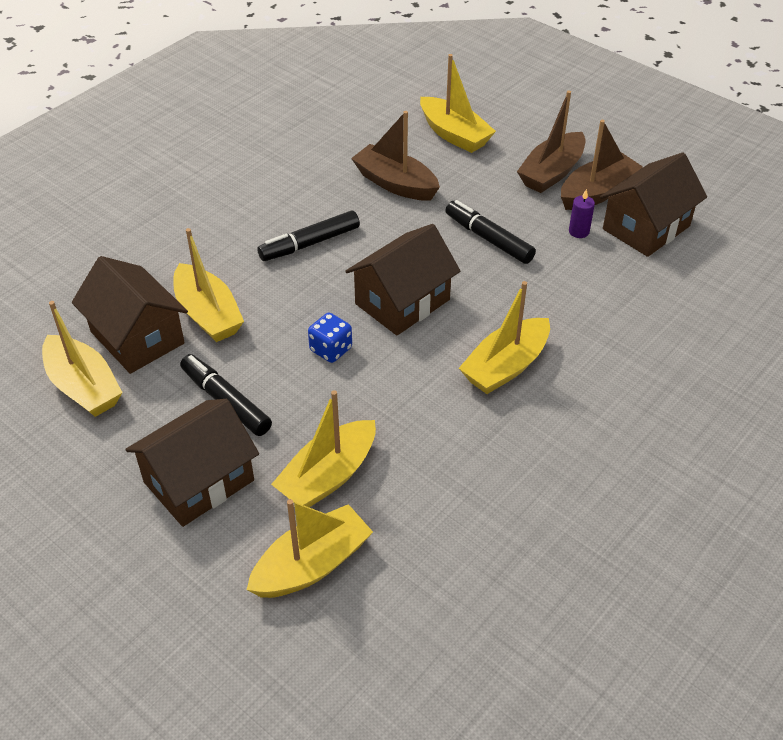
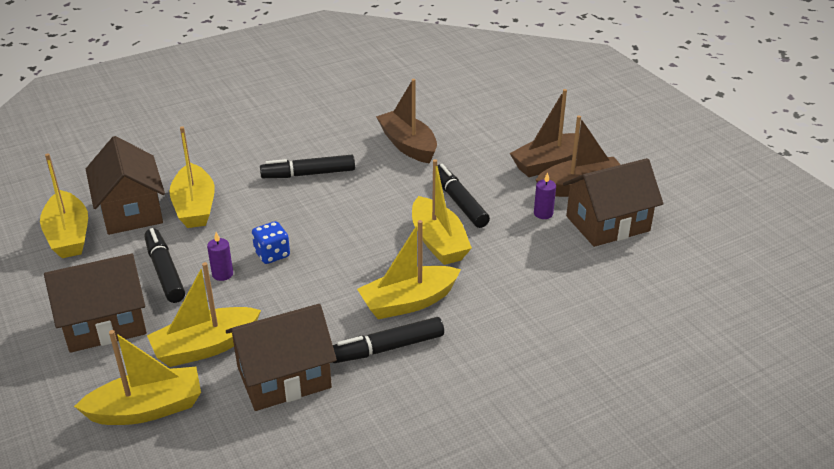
camera: 20 degrees right, 10 degrees down
(292, 387) = (222, 274): none -> purple candle
(402, 302) = (354, 233): brown house -> brown house (284, 377)
(454, 134) = (482, 119): yellow boat -> yellow boat (438, 242)
(515, 423) = (387, 348): none -> black marker

